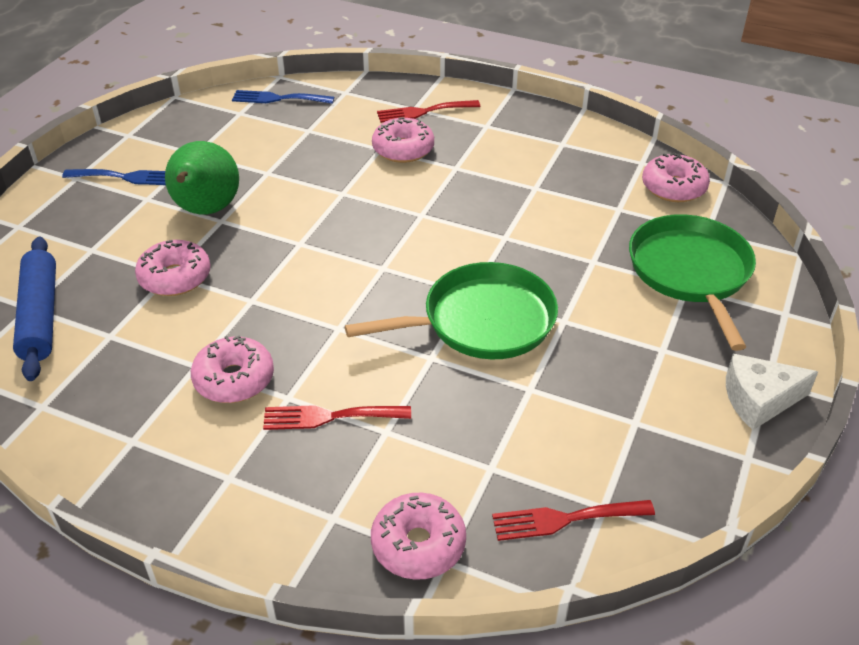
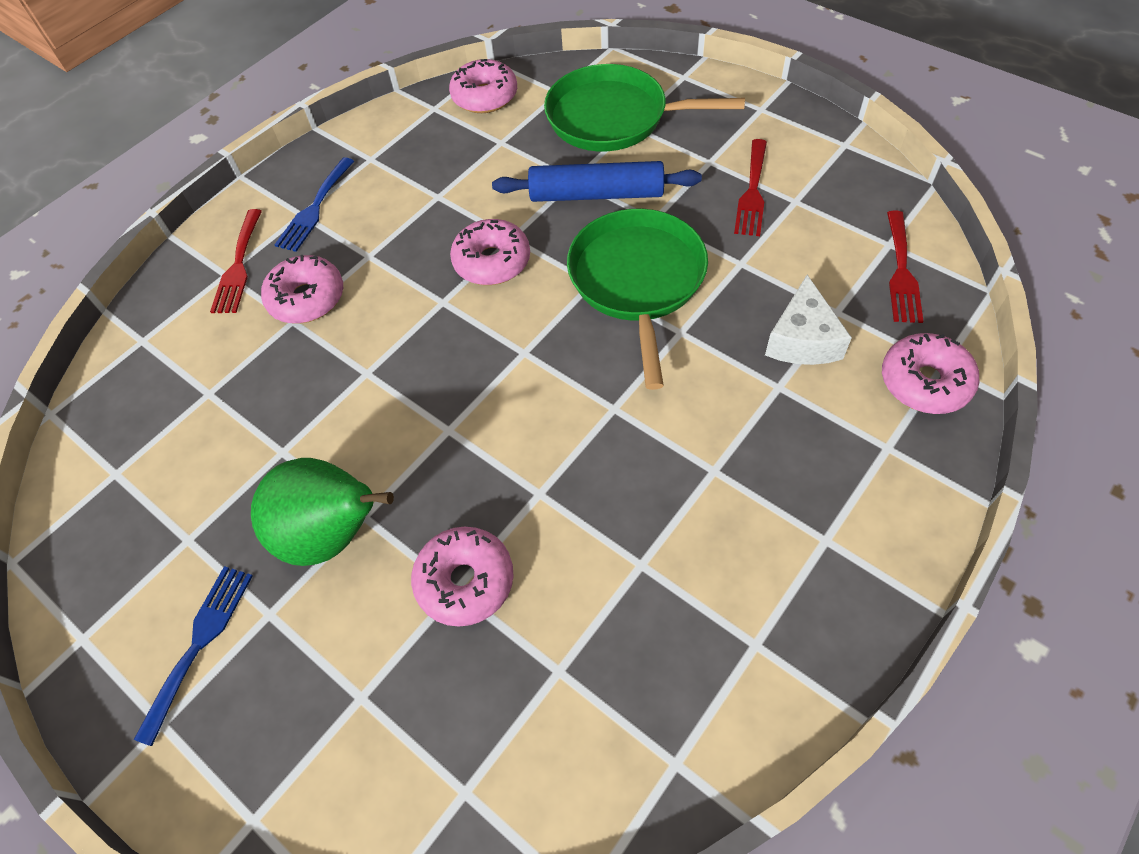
camera: 70 degrees left, 15 degrees up
(40, 316) = (489, 772): blue rolling pin -> blue rolling pin (596, 194)
(234, 379) = (674, 523): pink donut -> pink donut (492, 262)
(278, 98) = (108, 421): blue fork -> blue fork (314, 208)
(329, 417) = (750, 434): red fork -> red fork (752, 192)
(759, 400) = (782, 120): white cheese -> white cheese (802, 339)

